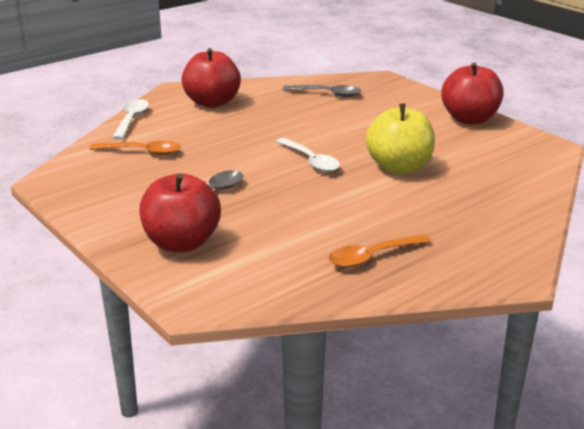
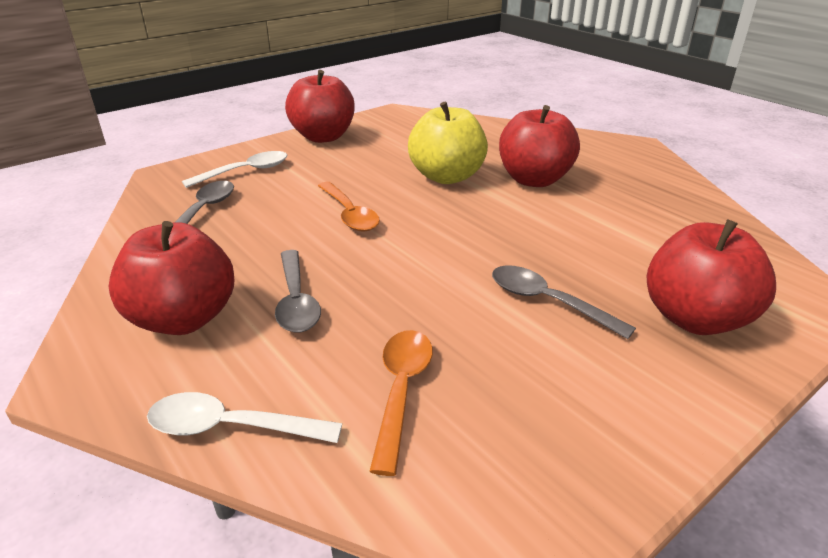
camera: 90 degrees left, 5 degrees up
(223, 125) = (296, 301): none -> grey spoon
(311, 161) = (432, 226): white spoon -> white spoon (245, 171)
(372, 257) = (647, 198): orange spoon -> orange spoon (349, 214)
(401, 205) = (534, 180): none -> red apple

